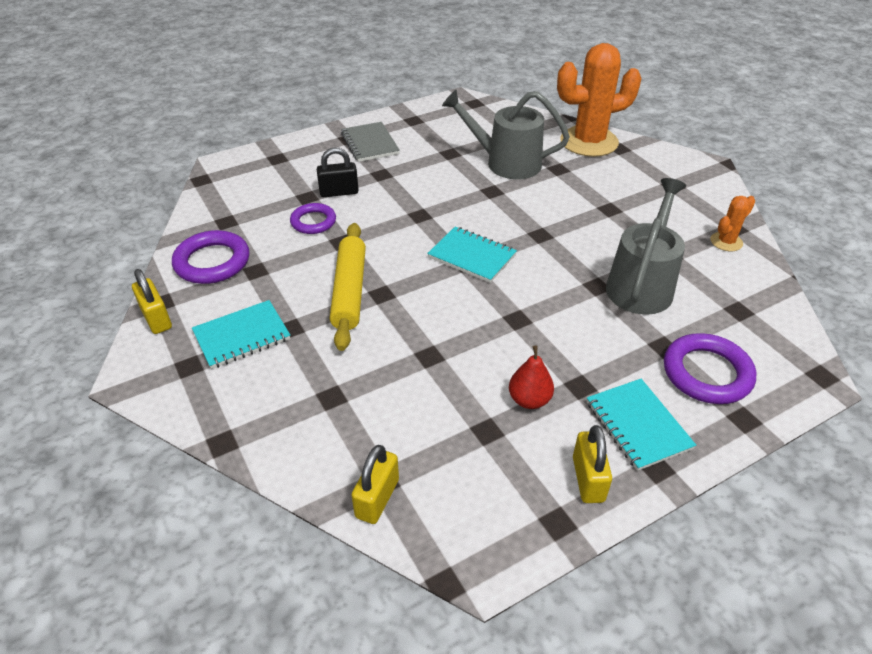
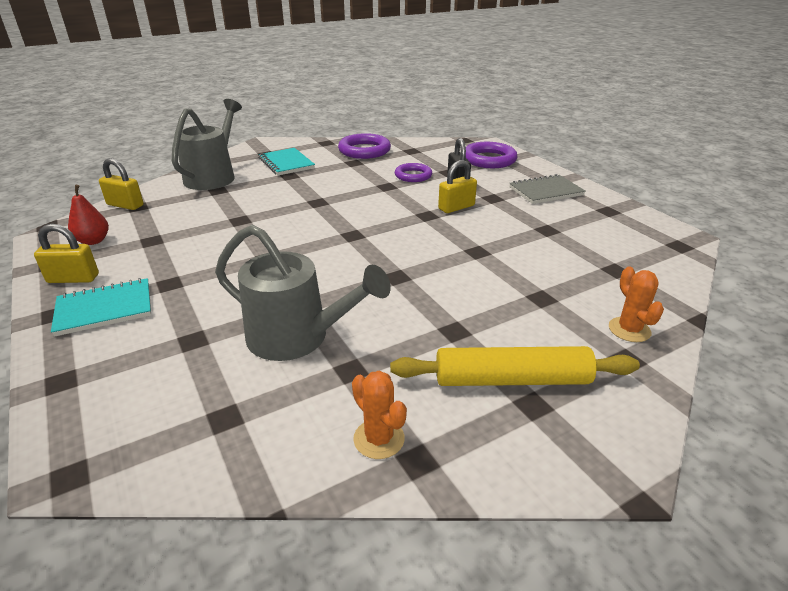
camera: 90 degrees right, 10 degrees down
(156, 319) = (310, 143): yellow padlock -> yellow padlock (456, 207)
(349, 291) = (323, 191): yellow rolling pin -> yellow rolling pin (512, 379)
(472, 256) = (361, 238): turquoise notebook -> none
(505, 163) = (540, 261): grey watering can -> grey watering can (213, 176)
(529, 400) = (169, 258): red pear -> red pear (93, 241)
(589, 142) = (629, 330): orange cactus -> orange cactus, size x0.46
(707, 373) = (137, 365): purple ring -> purple ring (489, 159)

